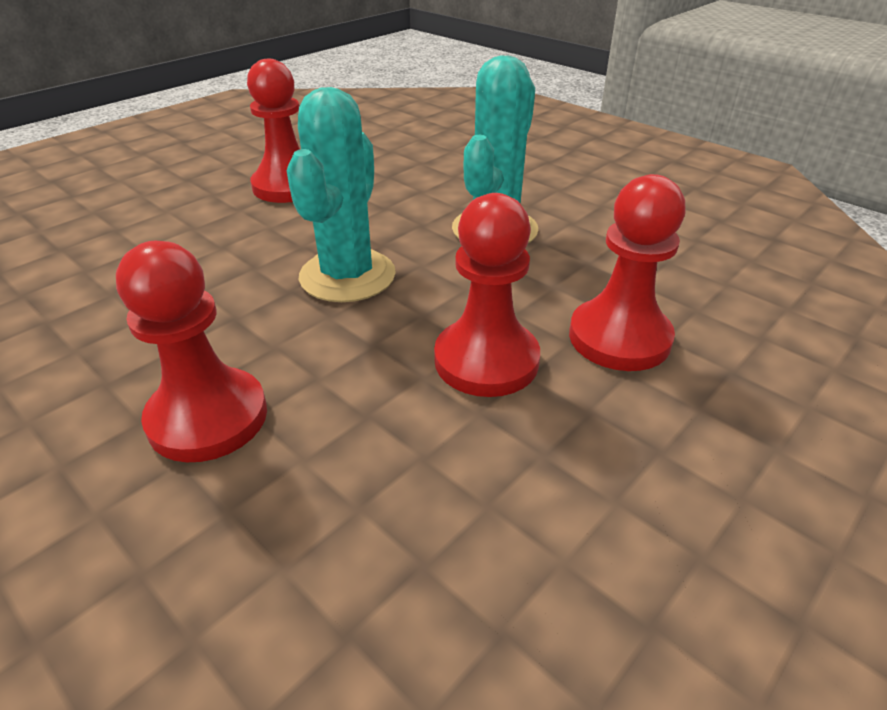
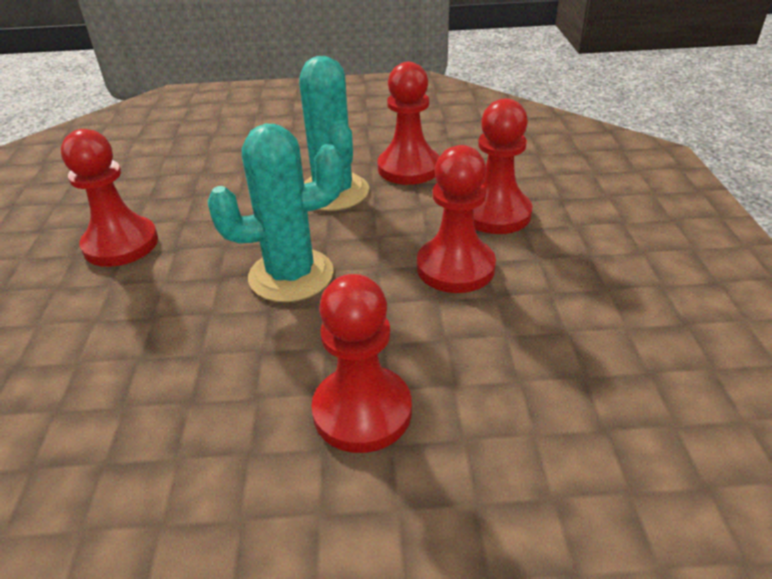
camera: 45 degrees left, 0 degrees up
(347, 276) = (291, 275): turquoise cactus -> turquoise cactus turned 75 degrees counterclockwise
(601, 245) = (408, 168): none -> red pawn

